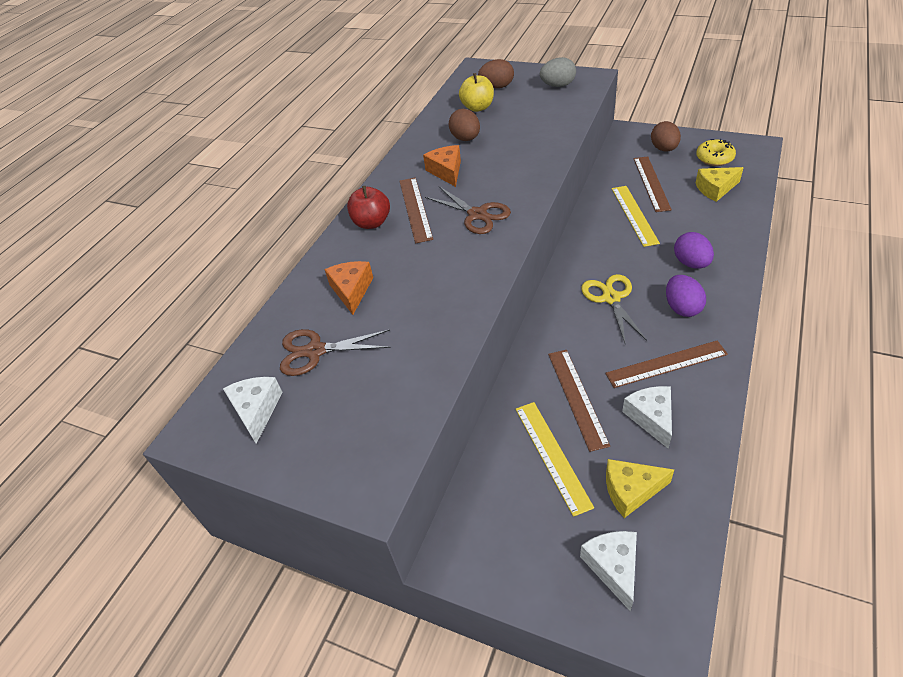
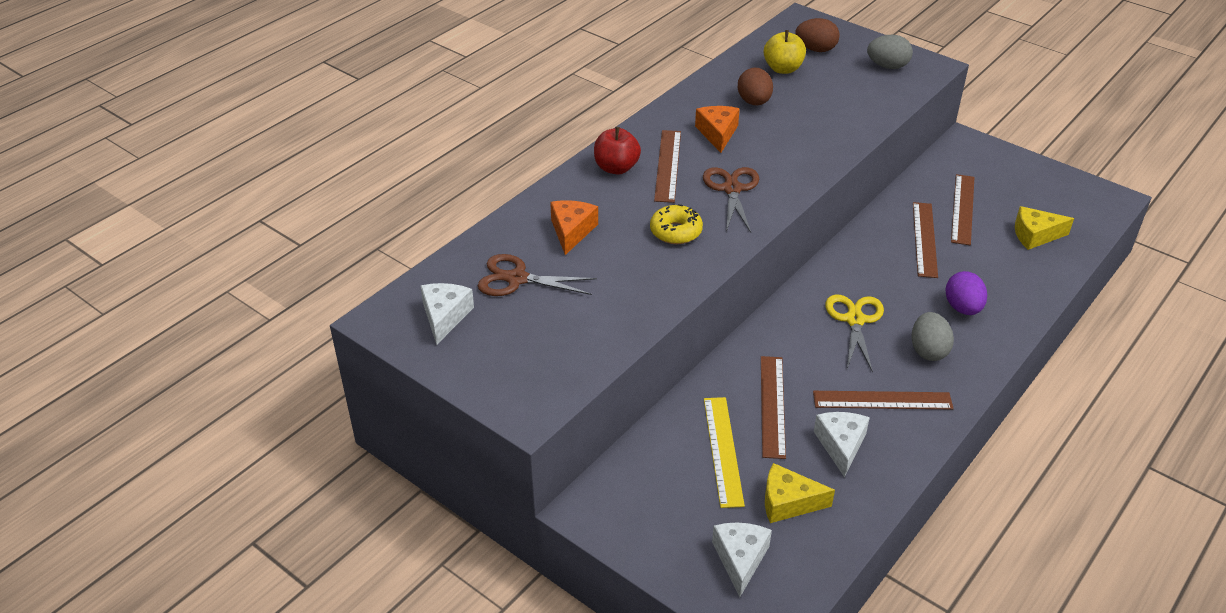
camera: 10 degrees right, 5 degrees down
(477, 215) = (732, 189): brown scissors -> brown scissors turned 150 degrees counterclockwise
(634, 215) = (924, 239): yellow ruler -> brown ruler
(664, 149) = (998, 173): brown egg -> none
(682, 308) = (928, 351): purple egg -> grey egg
(714, 158) = (1053, 200): yellow donut -> yellow donut (676, 231)

